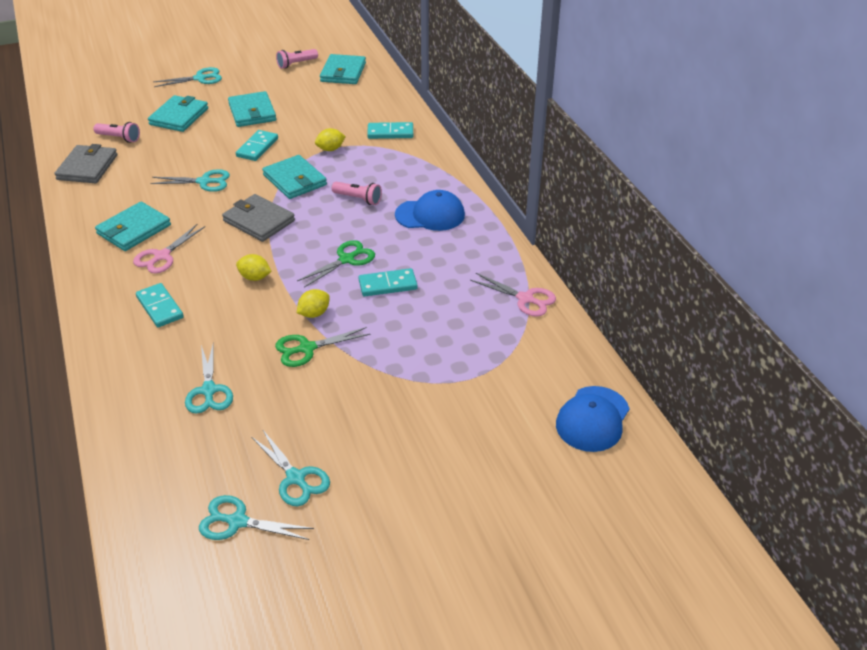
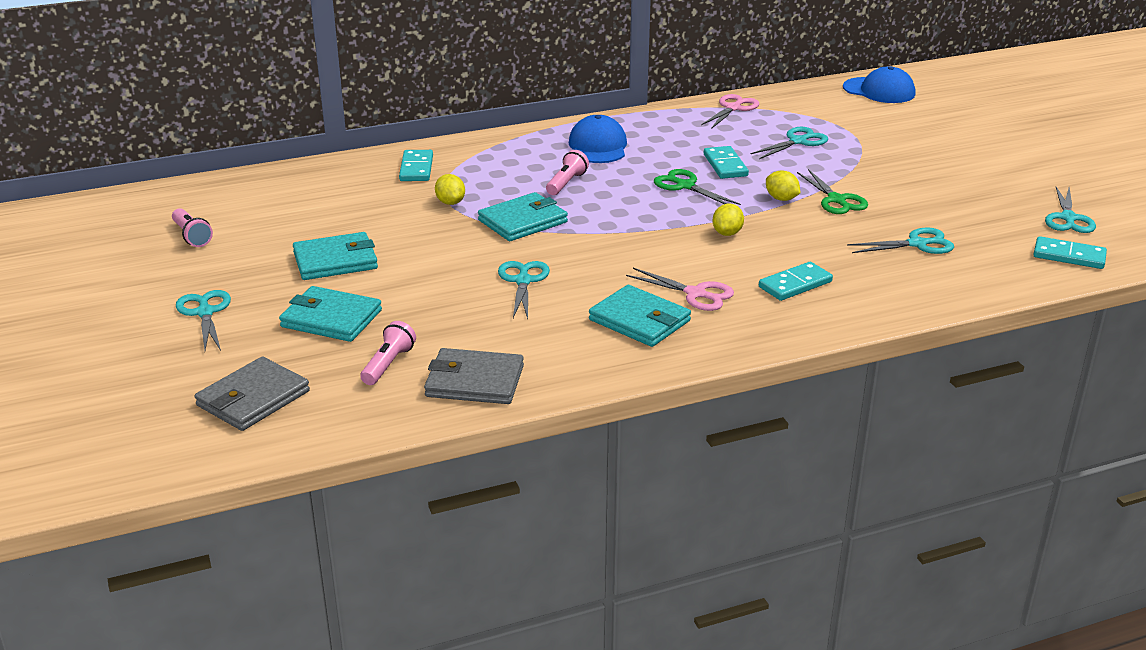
camera: 90 degrees left, 10 degrees down
(257, 147) = (437, 250): turquoise domino -> turquoise domino (1069, 256)
(259, 221) = (614, 238): grey wallet -> grey wallet (253, 398)
(296, 478) = (1005, 197): turquoise scissors -> turquoise scissors (798, 141)
(343, 72) = (236, 201): turquoise wallet -> none

